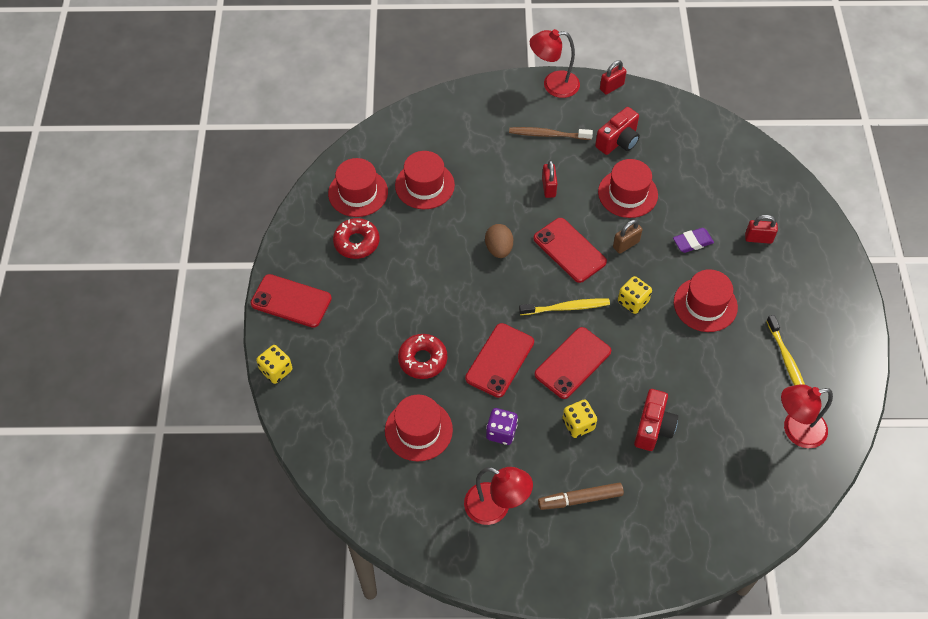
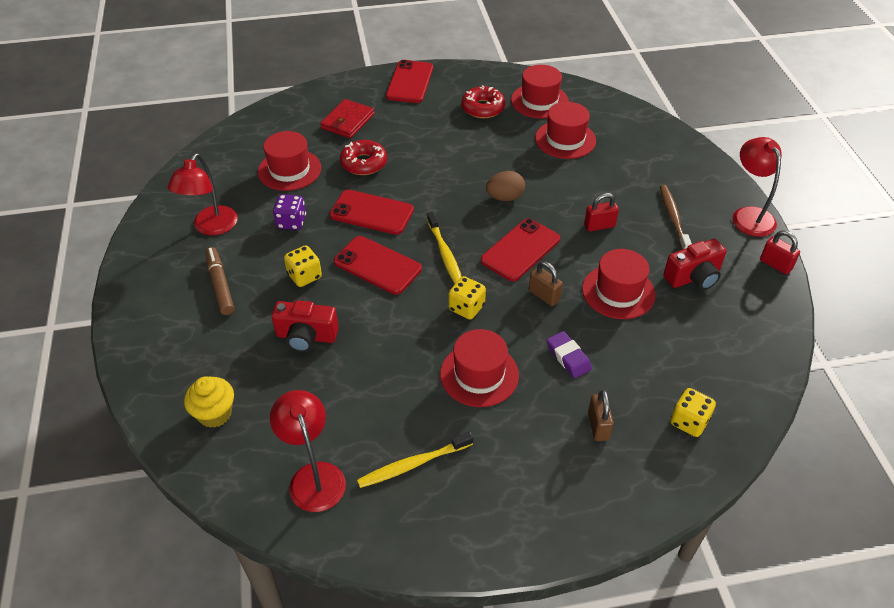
camera: 80 degrees right, 10 degrees down
(276, 370) = (339, 85): yellow dice -> yellow dice (689, 422)
(347, 368) = (348, 121): none -> red wallet
(618, 141) = (693, 277): red camera -> red camera turned 60 degrees counterclockwise
(732, 503) = (215, 414): none -> yellow cupcake
(758, 238) = (598, 426): red padlock -> brown padlock

